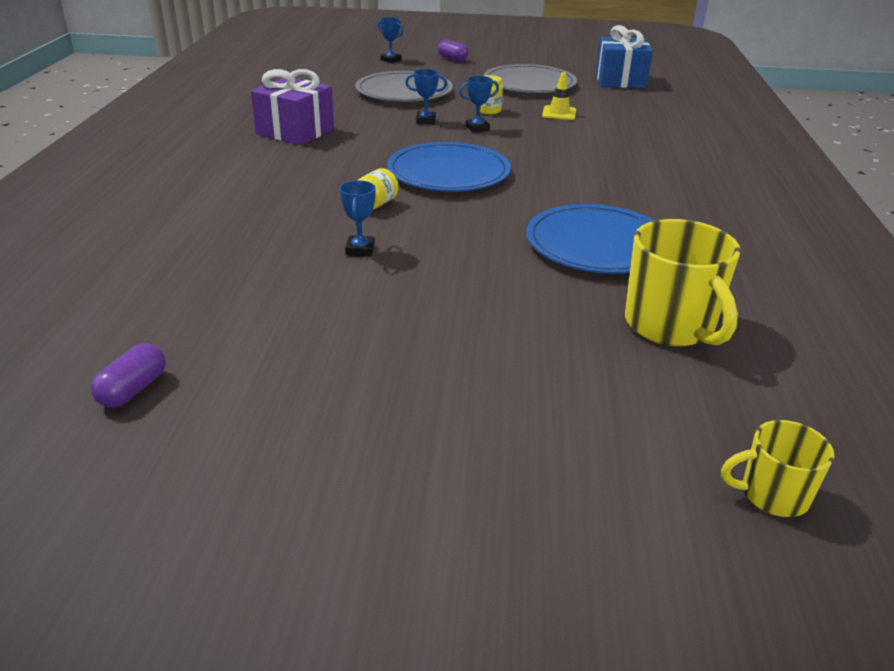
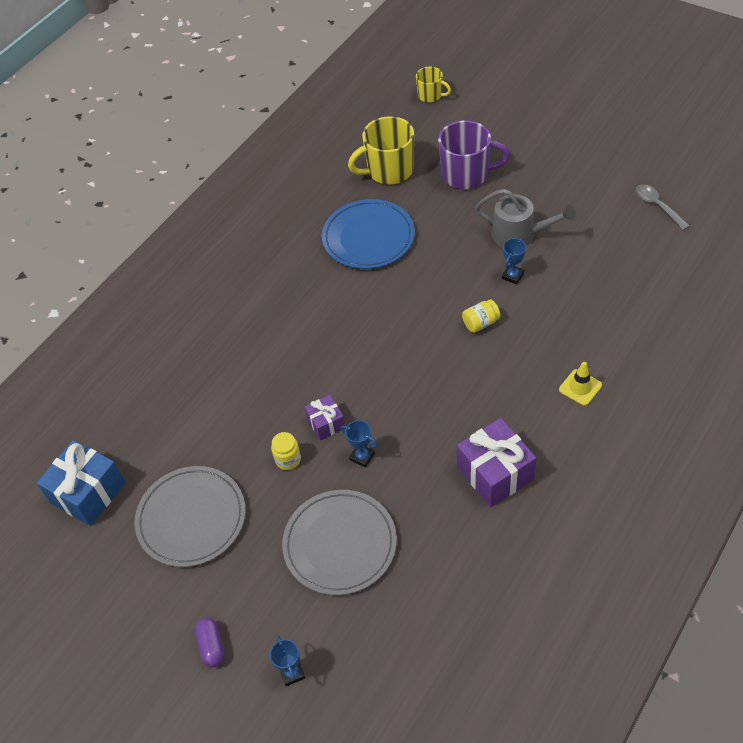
camera: 145 degrees left, 20 degrees up
(133, 390) = (657, 206): purple capsule -> grey spoon
(379, 293) = (519, 235): none -> grey watering can
(448, 173) = (402, 351): blue plate -> none
(477, 128) = (326, 423): blue trophy -> purple gift
(534, 353) = (466, 174): none -> purple mug
(559, 113) = (228, 430): yellow traffic cone -> yellow traffic cone (580, 387)
(671, 326) = (389, 170): yellow mug -> yellow mug turned 120 degrees counterclockwise

